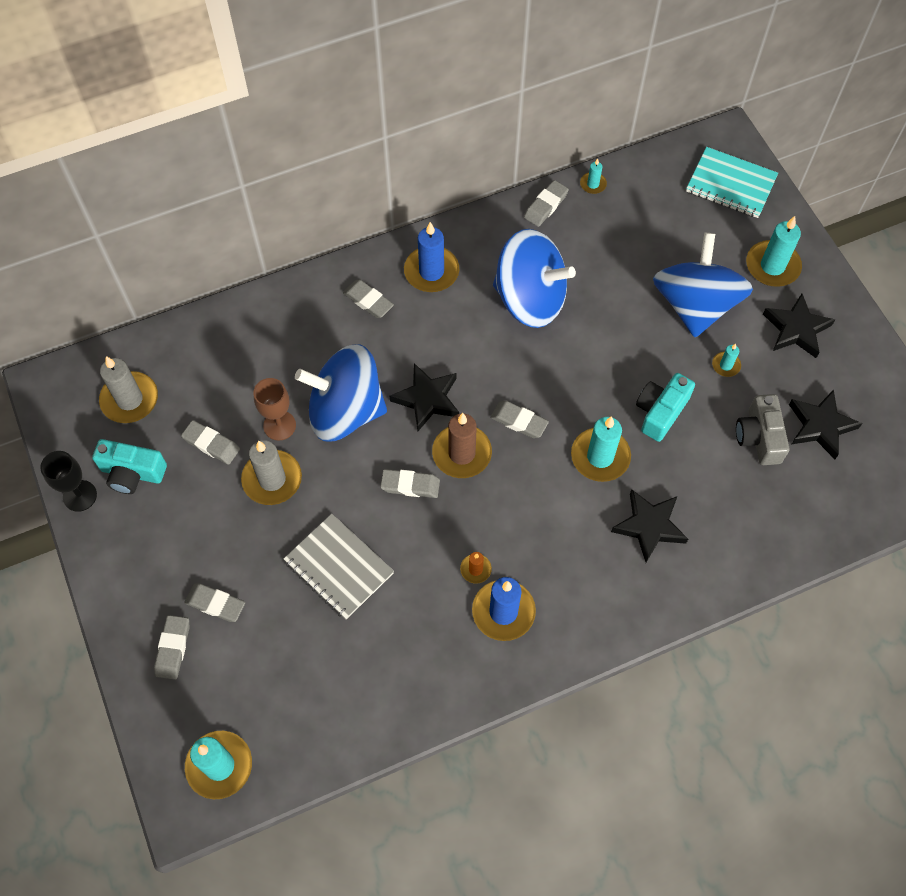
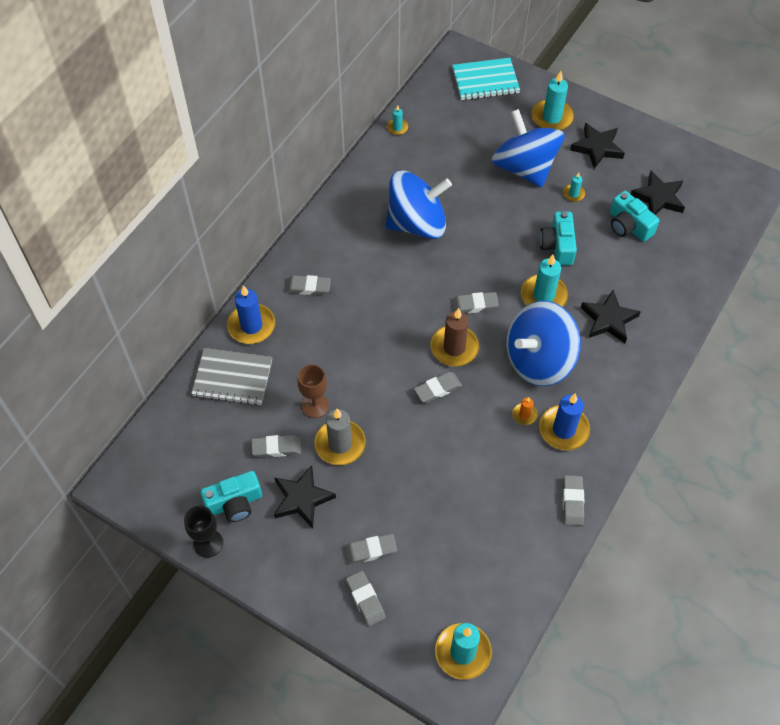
camera: 35 degrees left, 5 degrees down
(130, 399) = (189, 455): grey candle -> none
(339, 567) = (434, 471): grey notebook -> grey notebook (232, 378)
(345, 411) = (353, 368): blue spinning top -> blue spinning top (539, 360)
(427, 399) = (402, 327): black star -> black star (302, 499)
(431, 271) = (336, 243): blue candle -> blue candle (251, 326)
(546, 206) = (377, 158): grey eraser -> grey eraser (572, 502)
(759, 437) = (628, 226): grey camera -> turquoise camera

